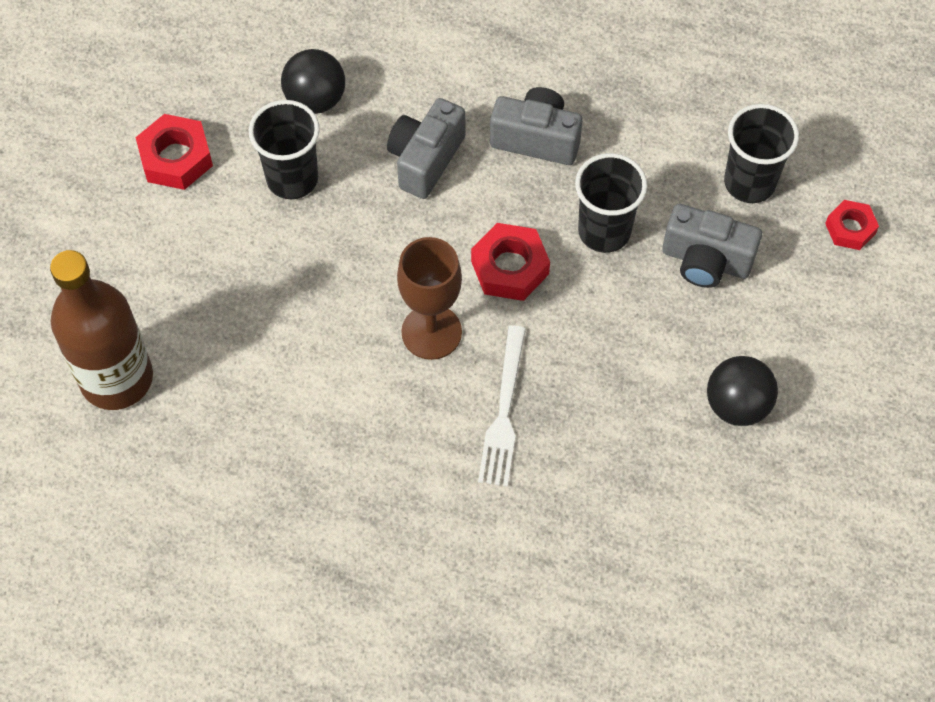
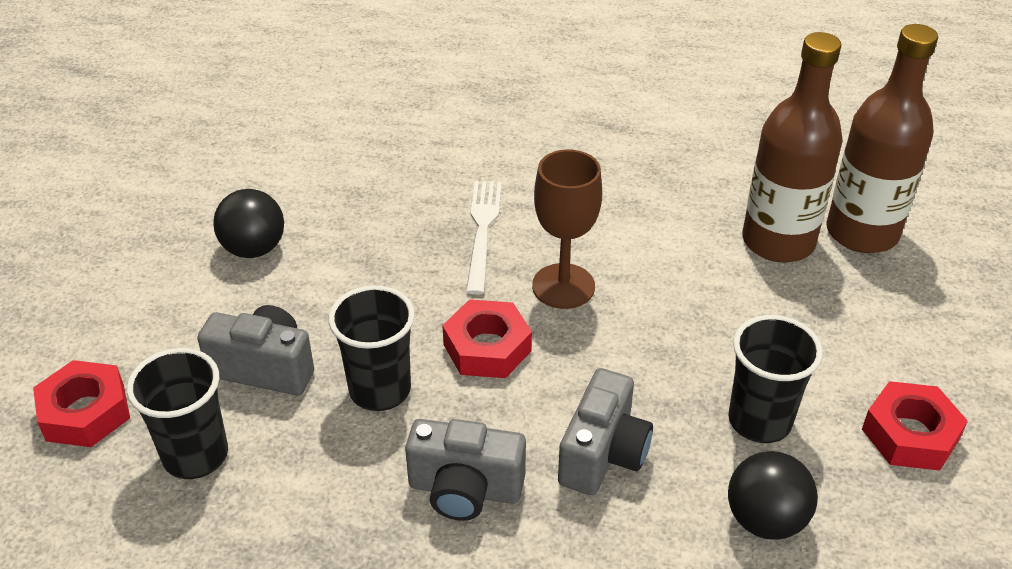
camera: 175 degrees right, 20 degrees down
(206, 373) = (778, 241): none -> brown bottle
(850, 229) = (85, 412): red nut -> red nut, size x1.54

